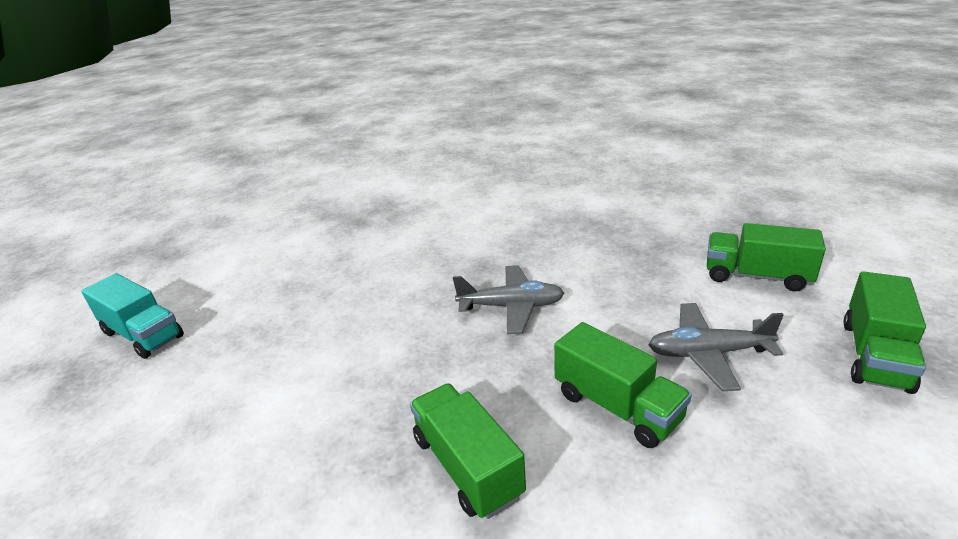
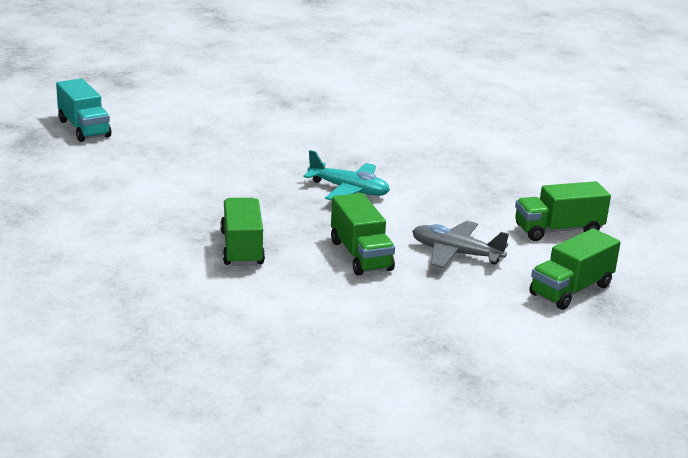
camera: 20 degrees right, 5 degrees down
(511, 307) = (349, 190): grey plane -> turquoise plane
(756, 276) = (558, 230): green truck -> green truck turned 60 degrees counterclockwise

